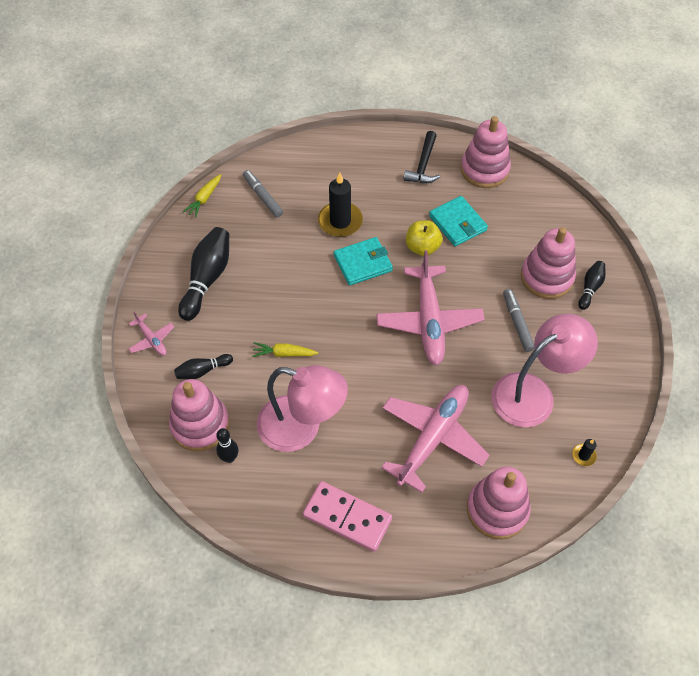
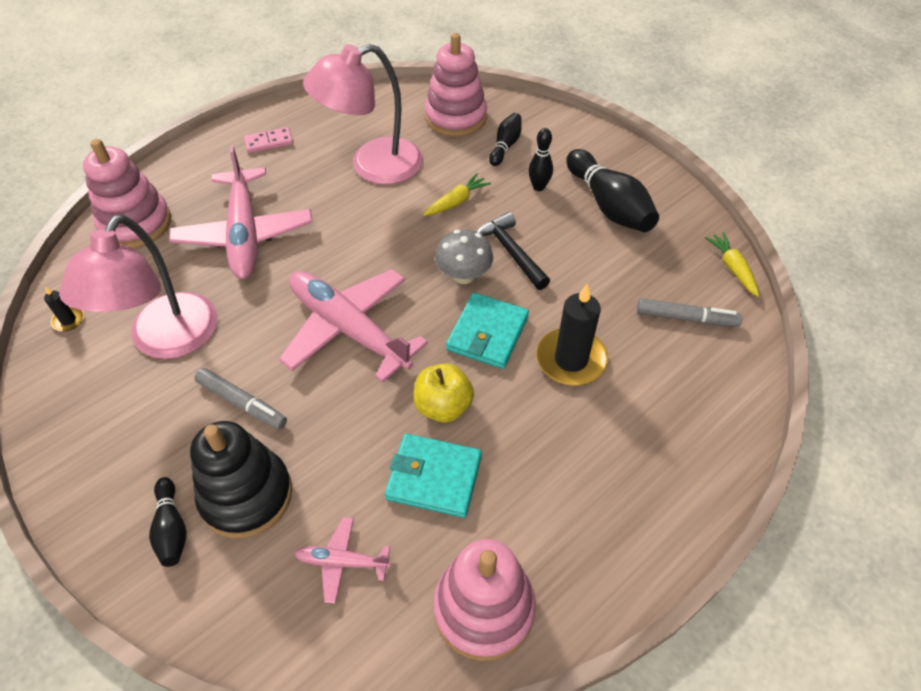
camera: 135 degrees right, 5 degrees down
(152, 339) = (577, 136): pink plane -> pink plane (342, 562)
(229, 458) = (405, 116): black bowling pin -> black bowling pin (538, 187)
(337, 303) = (464, 275): none -> grey mushroom
(347, 517) = (269, 142): pink domino -> pink domino, size x0.55
(423, 165) = (575, 533): black hammer -> black hammer (510, 252)
(546, 277) = (246, 495): pink stacking toy -> black stacking toy

